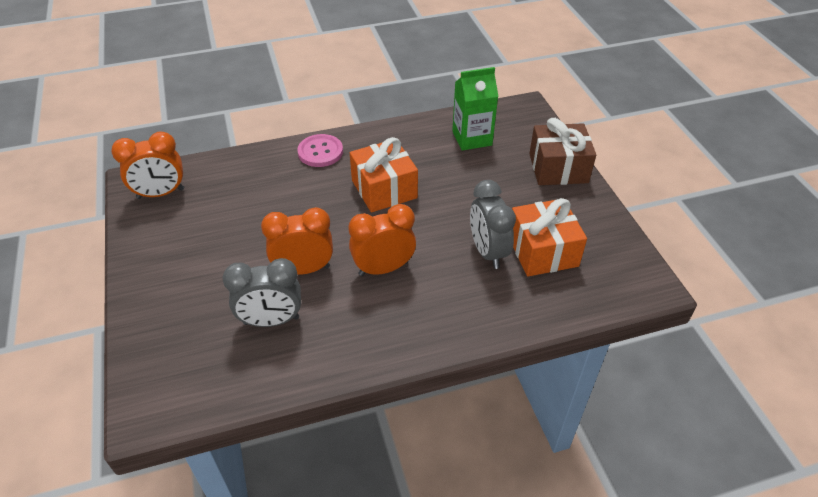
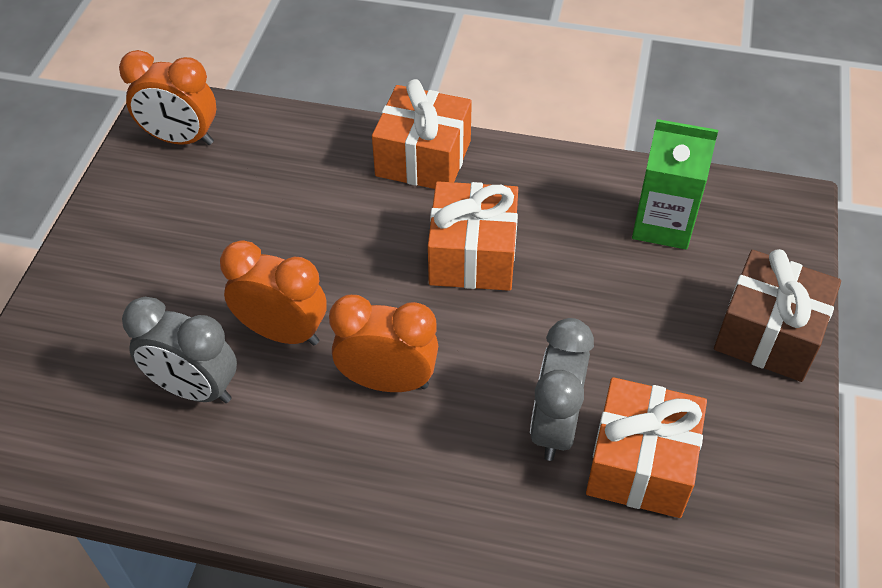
camera: 30 degrees right, 5 degrees up
(320, 152) = (423, 158): pink button -> orange gift

